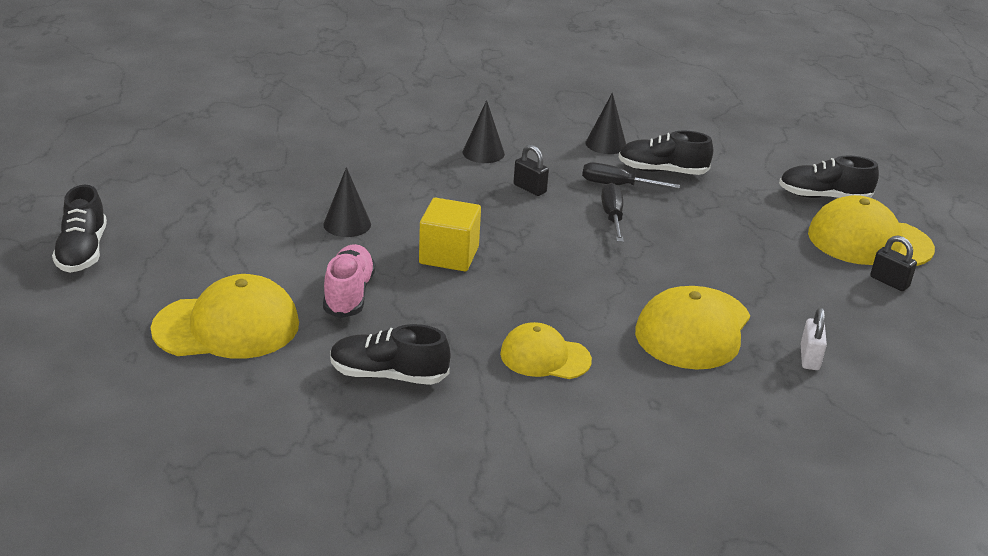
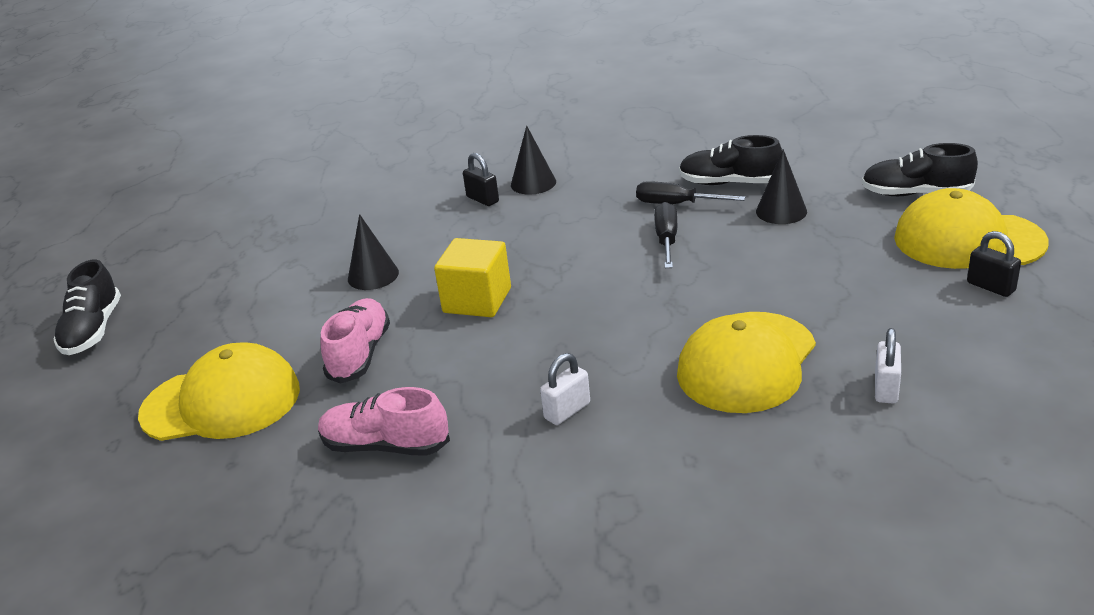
camera: 10 degrees right, 0 degrees up
(388, 375) = (385, 446): black shoe -> pink shoe
(530, 188) = (578, 217): black padlock -> black padlock (482, 199)
(545, 357) = (567, 411): yellow cap -> white padlock
(606, 144) = (669, 160): black cone -> black cone (781, 211)

